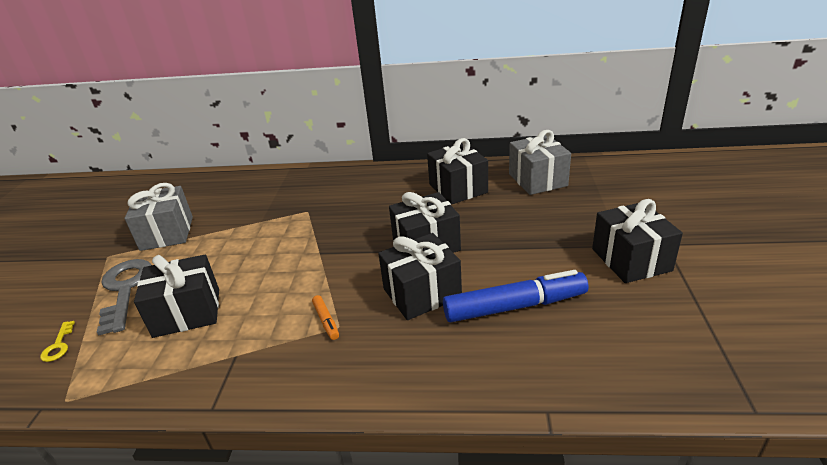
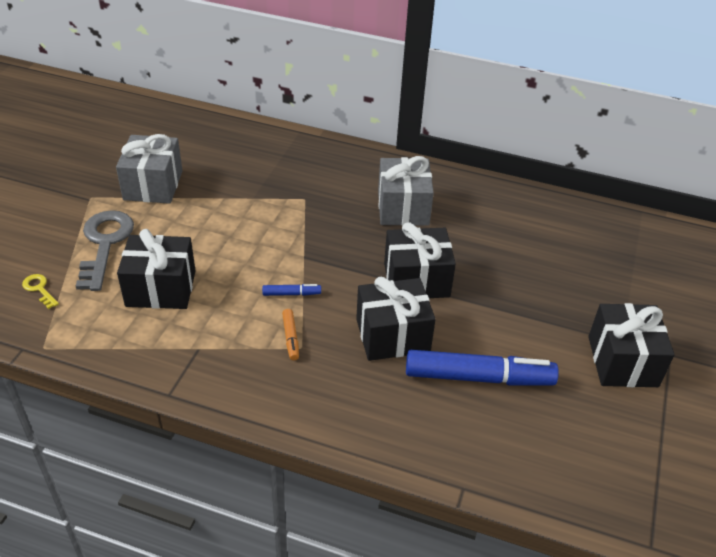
camera: 10 degrees right, 10 degrees up
(58, 345) = (39, 289): yellow key -> yellow key turned 135 degrees clockwise
(316, 284) = (291, 294): none -> blue marker
(458, 188) = (477, 216): black gift -> none
(537, 180) = (572, 230): grey gift -> grey gift (403, 208)

